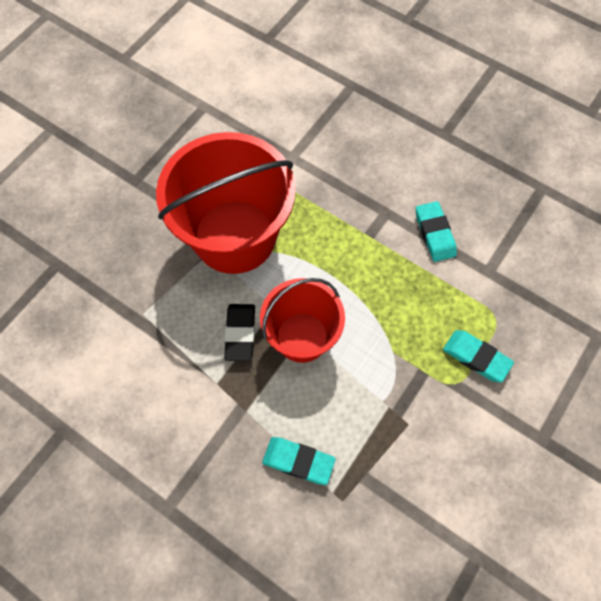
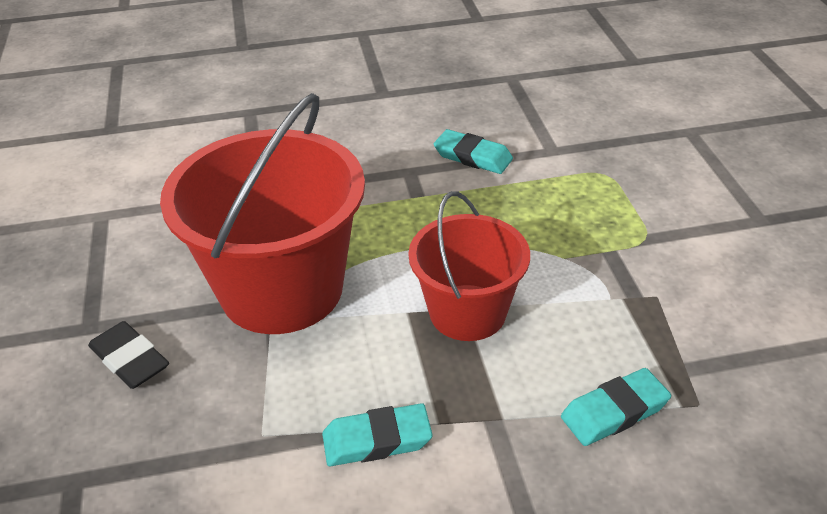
camera: 45 degrees left, 25 degrees down
(240, 333) = (401, 360): black eraser -> black eraser (130, 360)
(476, 357) = (632, 208): turquoise eraser -> turquoise eraser (377, 440)

